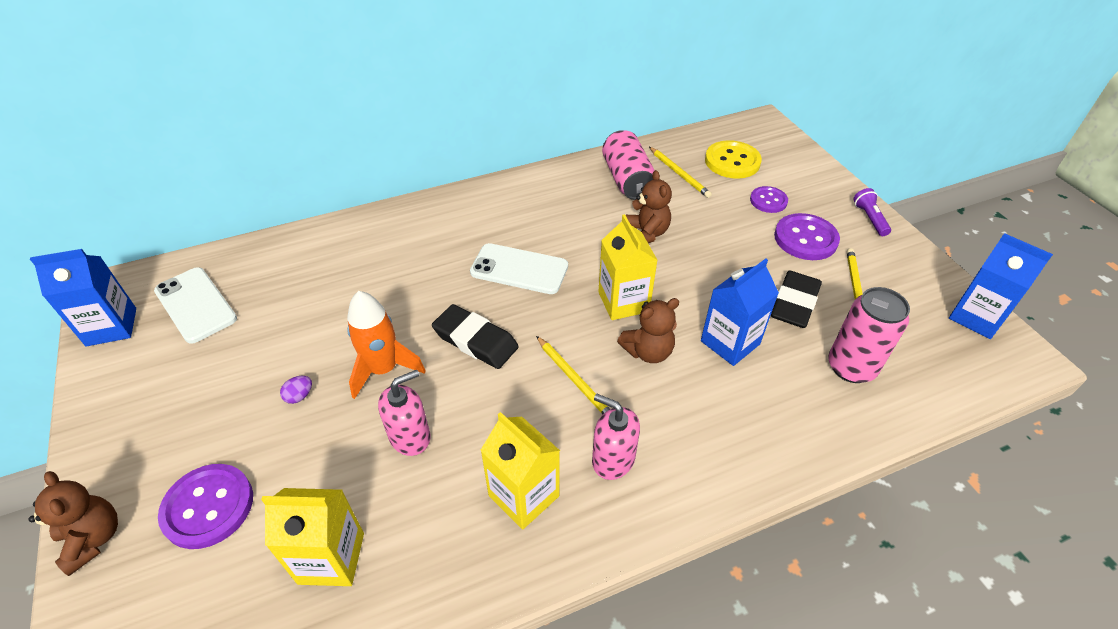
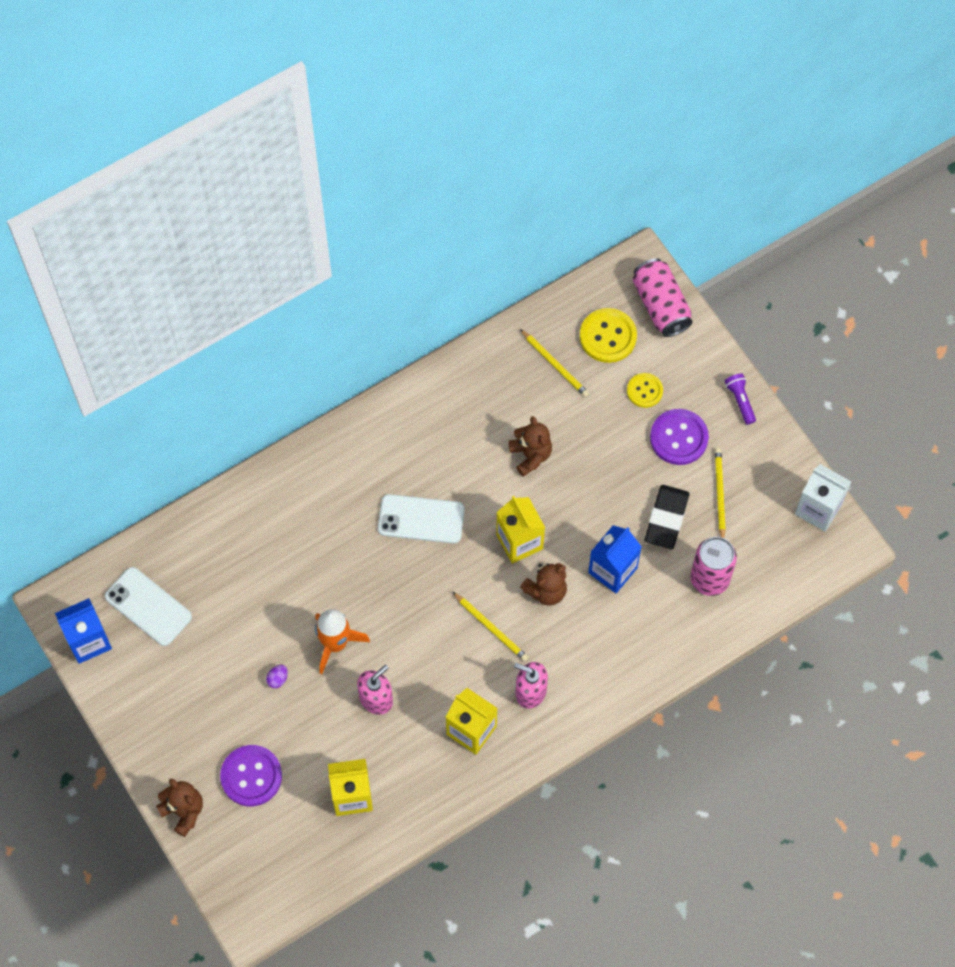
camera: 10 degrees left, 20 degrees up
(475, 340) = (402, 603): black eraser -> none
(627, 179) = (503, 381): pink can -> pink can (661, 305)
(768, 201) = (644, 391): purple button -> yellow button
(976, 317) = (818, 509): blue carton -> white carton

